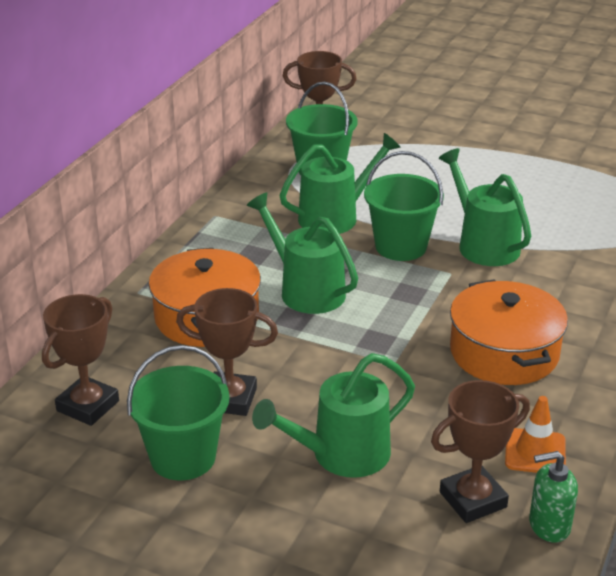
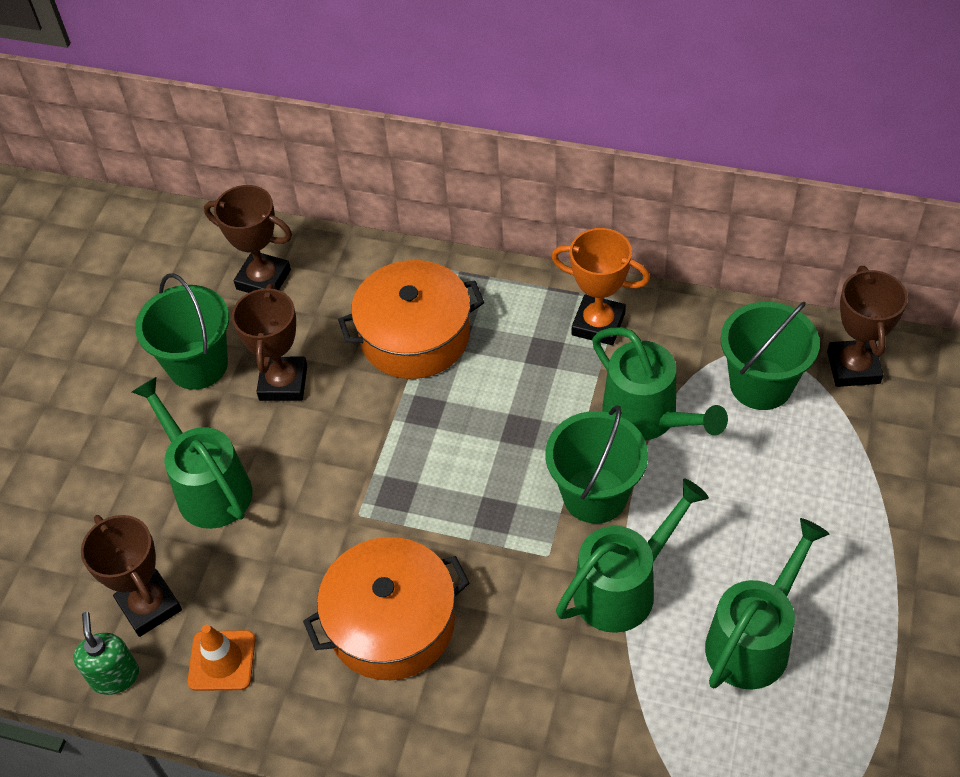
camera: 85 degrees right, 20 degrees up
(236, 226) = (598, 324): none -> orange trophy
(306, 290) = (480, 414): green watering can -> green watering can (753, 640)

